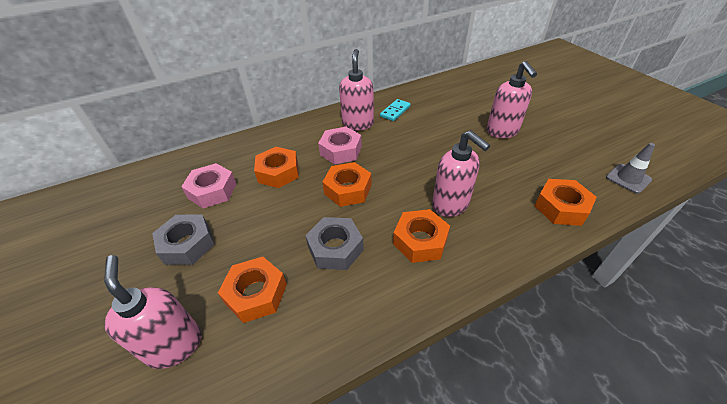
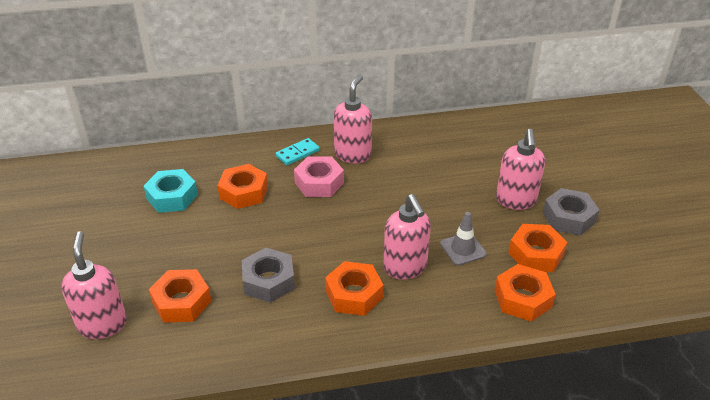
camera: 15 degrees right, 5 degrees down
(187, 244) = (134, 244): grey nut -> grey nut (569, 218)
(212, 191) = (172, 197): pink nut -> turquoise nut
(348, 189) = (307, 227): orange nut -> orange nut (536, 254)
(395, 111) = (404, 148): turquoise domino -> turquoise domino (297, 153)
(628, 178) = (624, 287): grey traffic cone -> grey traffic cone (463, 249)

